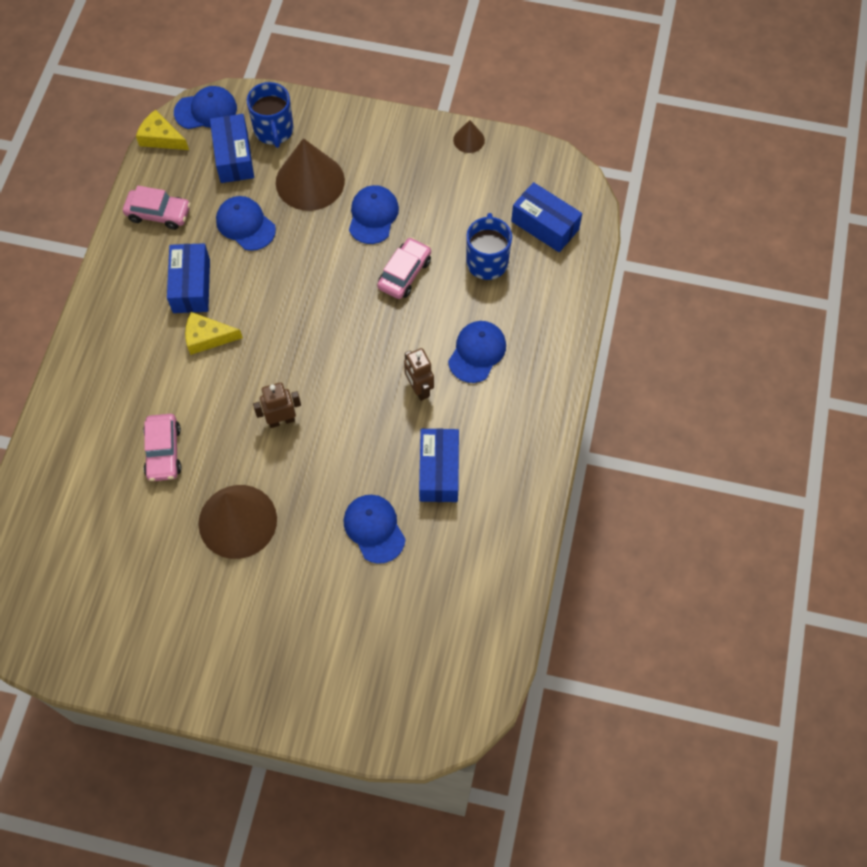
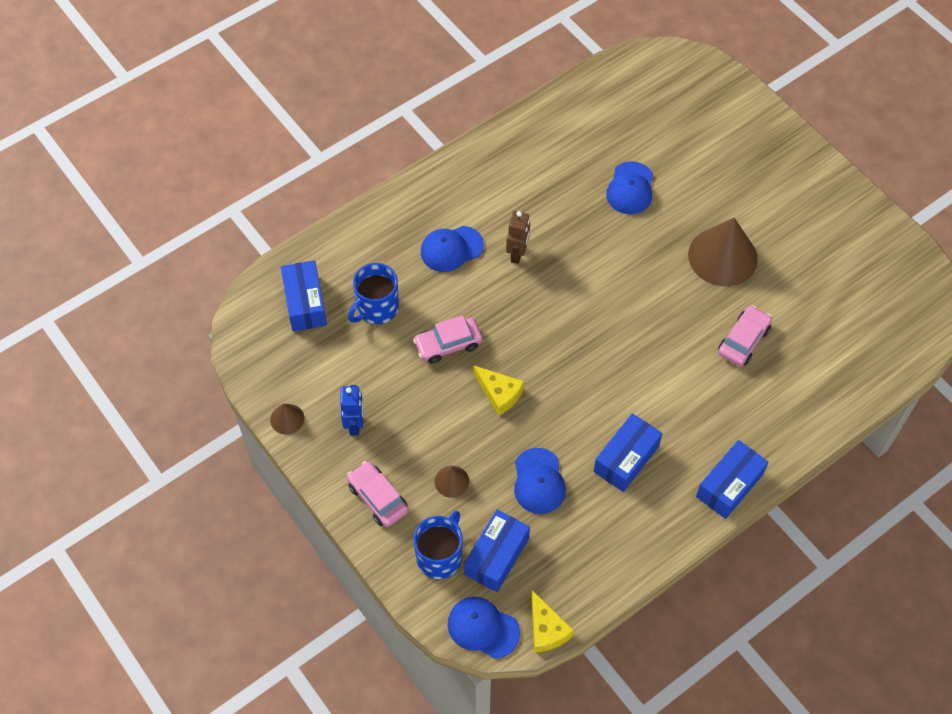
camera: 140 degrees left, 5 degrees down
(159, 214) = (605, 548): pink car -> pink car (378, 498)
(207, 337) = (645, 405): yellow cheese -> yellow cheese (499, 393)
(281, 420) = (637, 302): brown robot -> none
(310, 181) = (451, 481): brown cone -> brown cone, size x0.46
(373, 216) = (428, 410): blue cap -> none
(417, 169) = (355, 424): none -> blue robot
(439, 471) = (554, 192): blue box -> blue box (729, 485)

